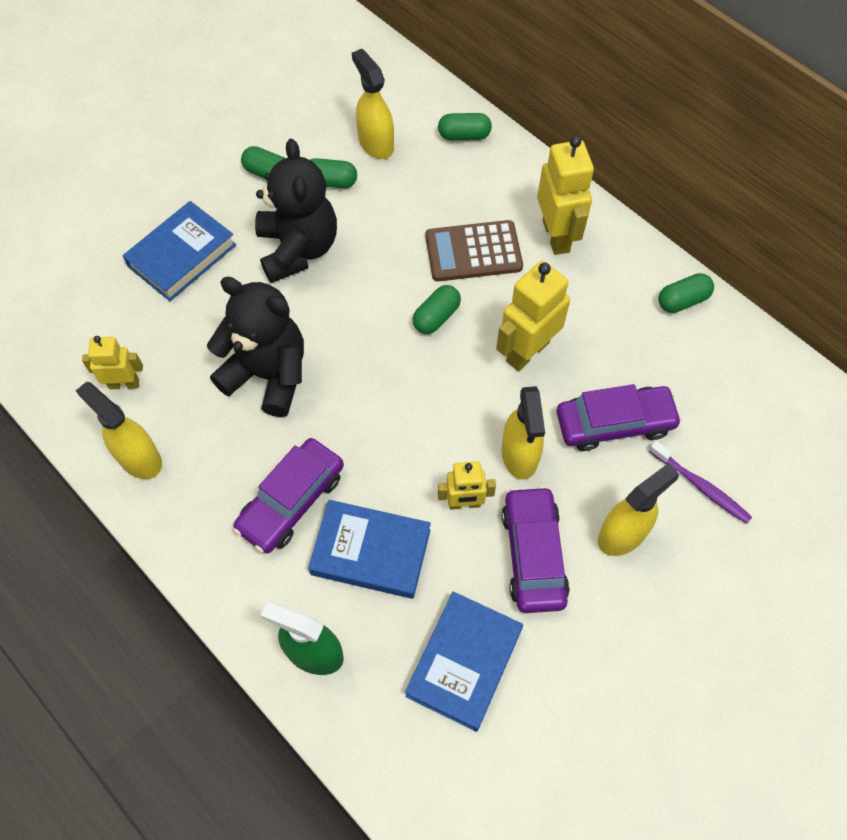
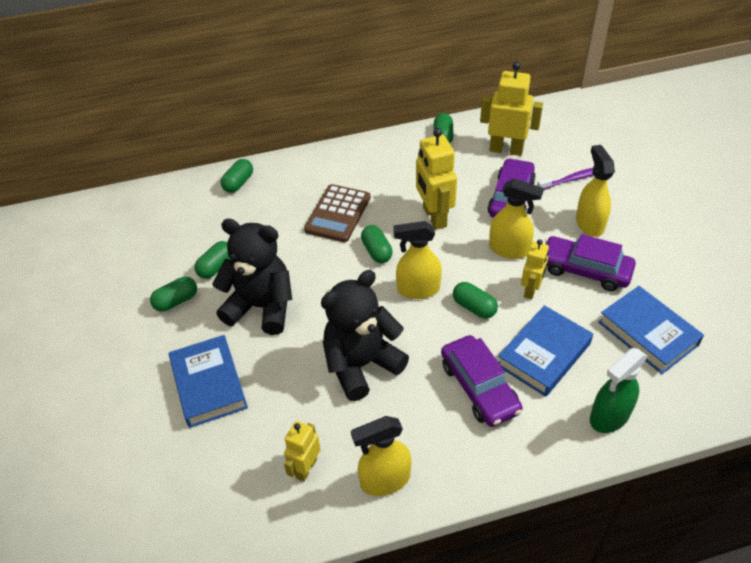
camera: 60 degrees left, 15 degrees down
(375, 143) = (204, 230): yellow spray bottle -> yellow spray bottle (418, 289)
(404, 451) = (474, 307): none -> green capsule
(556, 236) = (356, 171): yellow robot -> yellow robot (506, 150)

